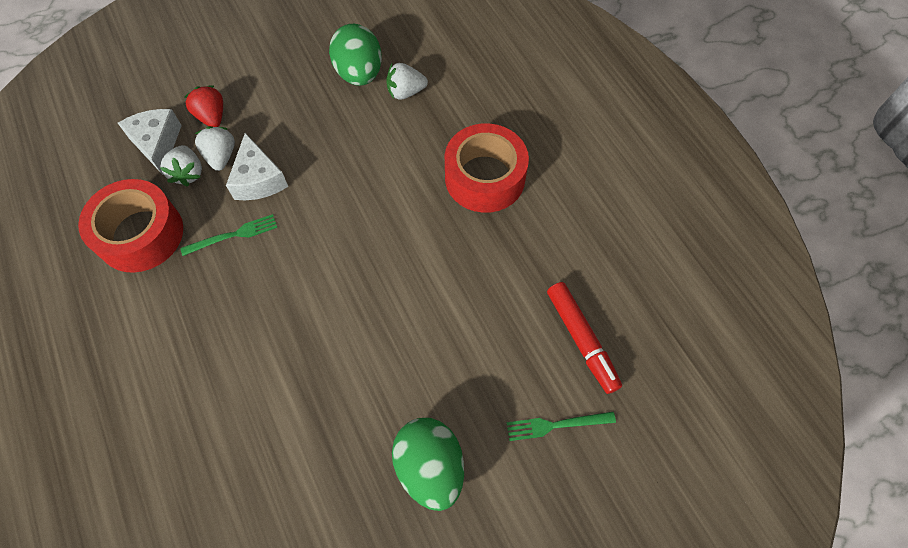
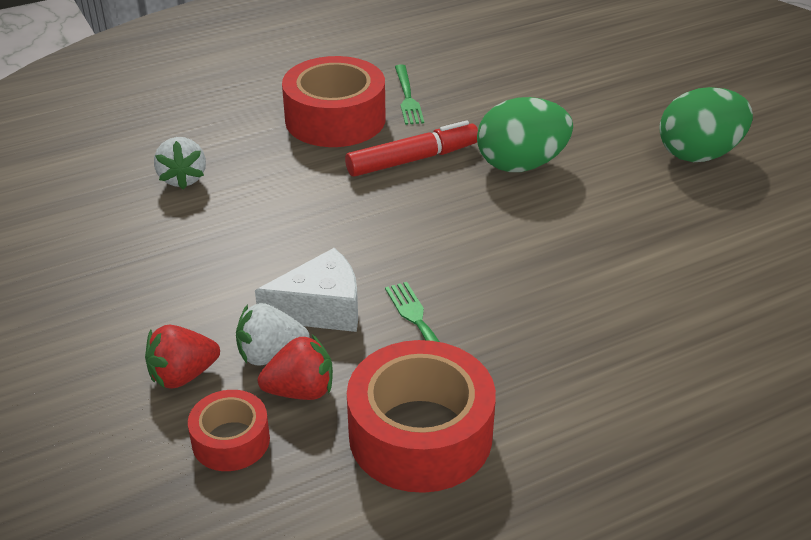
camera: 90 degrees left, 25 degrees down
(157, 144) = (231, 440): white cheese -> red tape
(188, 173) = (301, 391): white strawberry -> red strawberry
(359, 73) = (134, 221): green egg -> green egg (521, 164)
(556, 425) = (631, 84): green fork -> green fork (407, 97)
(581, 340) = (539, 68): red marker -> red marker (413, 160)

